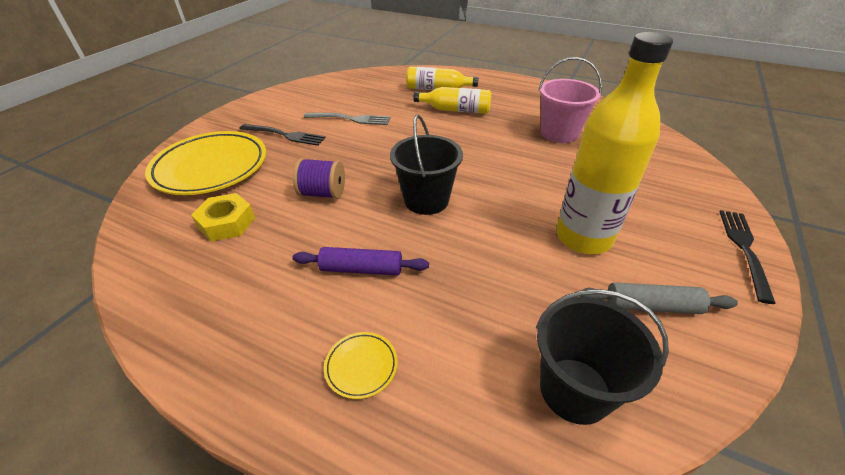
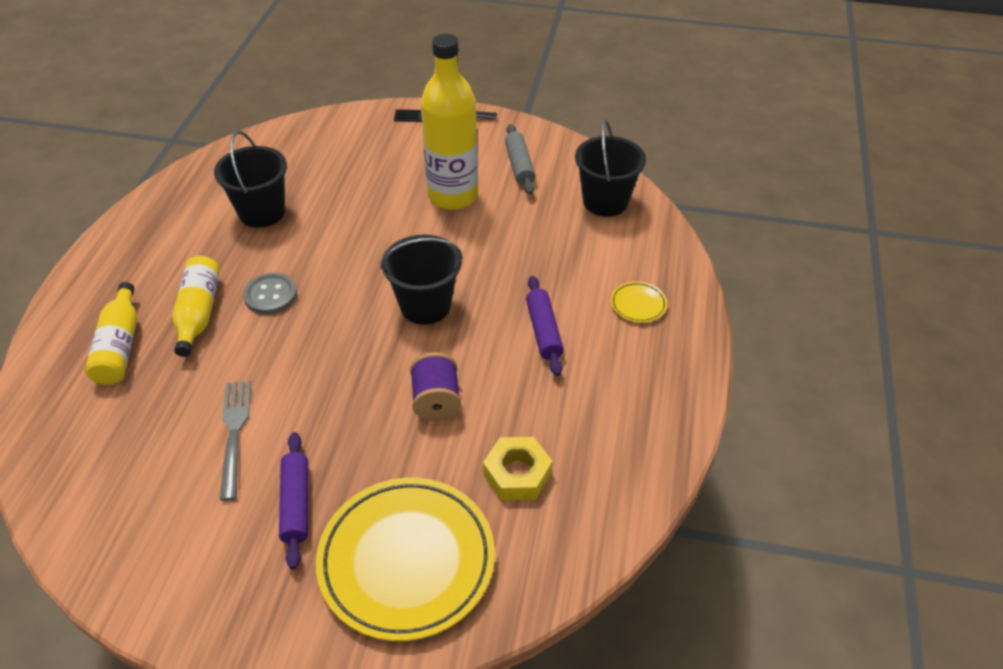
camera: 105 degrees left, 5 degrees up
(285, 135) = (296, 504): black fork -> purple rolling pin
(464, 134) = (270, 295): none -> grey button
(559, 133) = (262, 212): pink bucket -> black bucket

